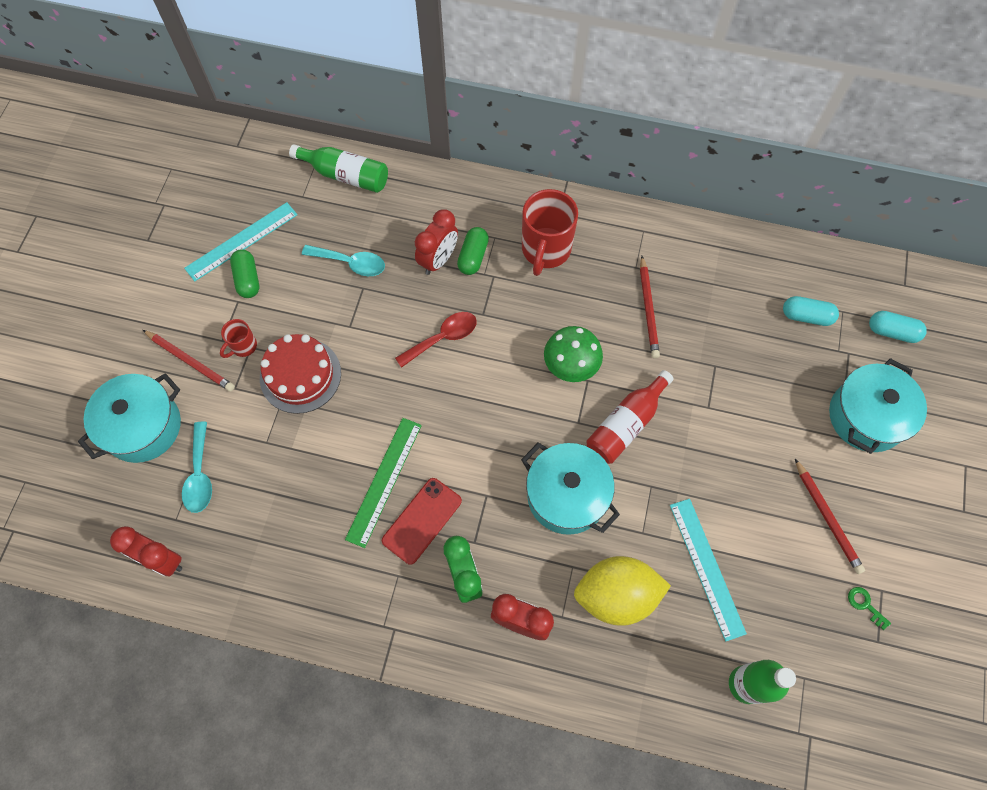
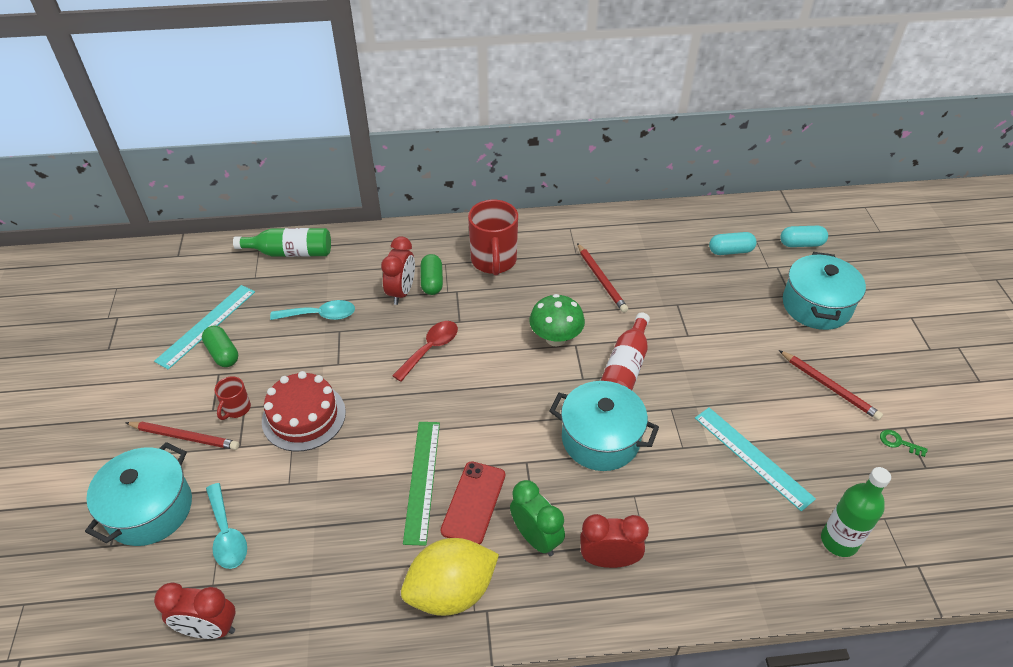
camera: 20 degrees left, 20 degrees down
(616, 595) = (685, 506): yellow lemon -> yellow lemon (451, 591)

